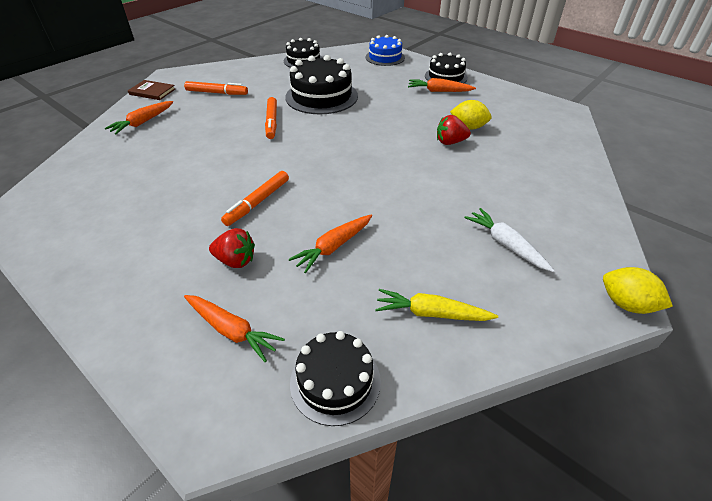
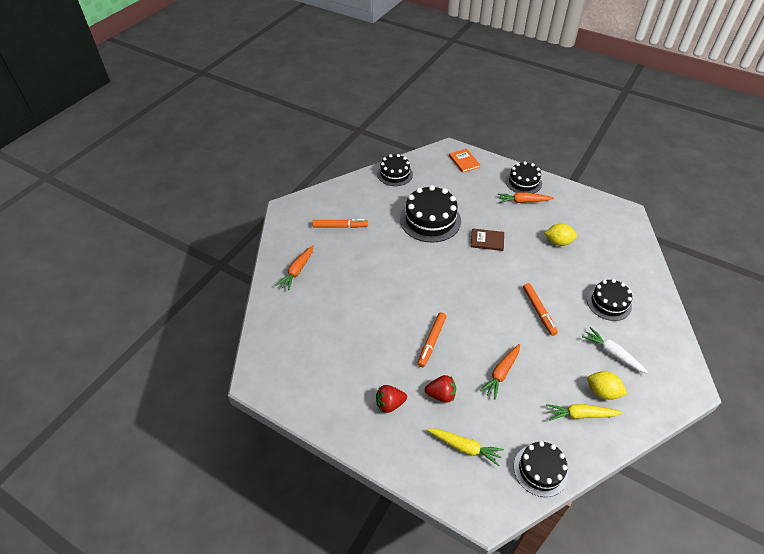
camera: 10 degrees left, 5 degrees up
(152, 92) = (283, 232): brown book -> brown book (487, 241)
(232, 330) = (465, 447): orange carrot -> yellow carrot
(271, 122) = (403, 256): orange marker -> orange marker (538, 311)
(385, 57) = (464, 161): blue cake -> orange book
(450, 142) = (549, 260): red strawberry -> red strawberry (389, 404)
(517, 190) = (609, 303): none -> black cake
(626, 304) = (693, 389): yellow lemon -> yellow lemon (602, 392)

